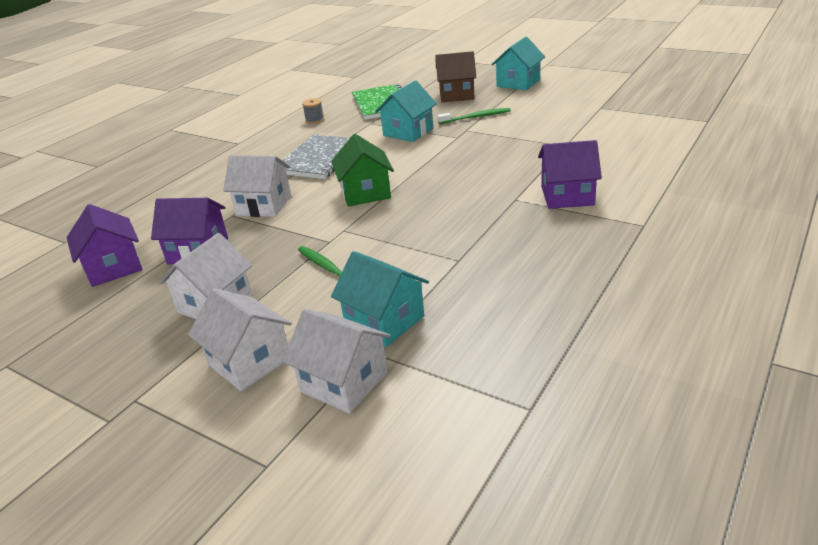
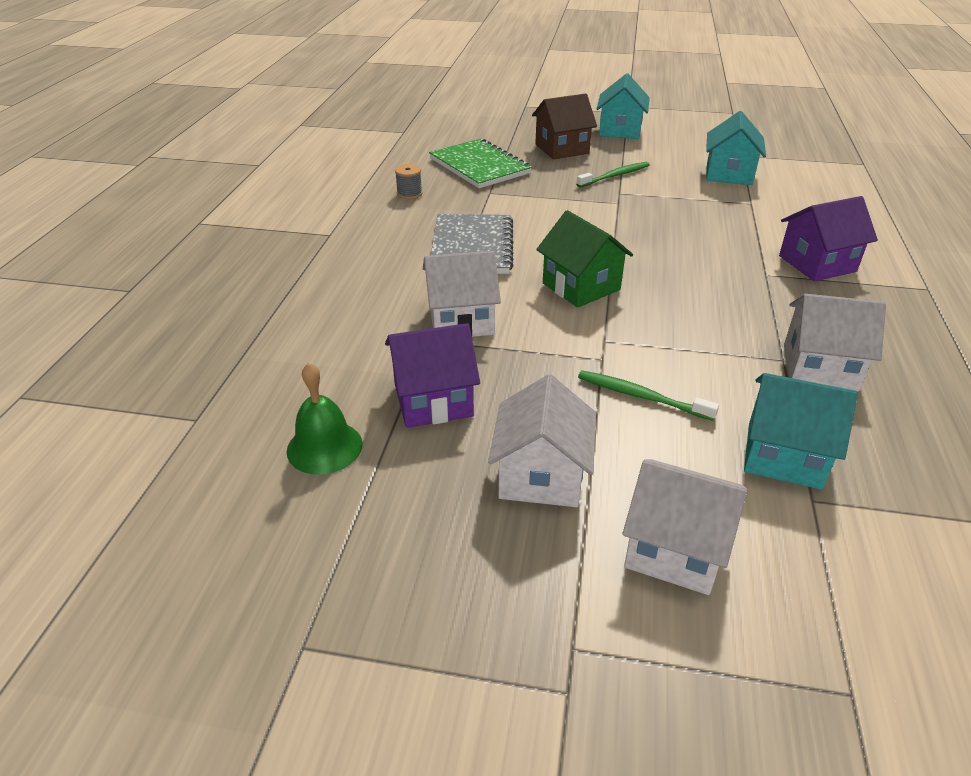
camera: 25 degrees left, 5 degrees up
(113, 267) = (324, 447): purple house -> green bell
(344, 382) = (822, 548): white house -> white house (819, 367)
(408, 132) = (551, 201): turquoise house -> turquoise house (729, 174)

